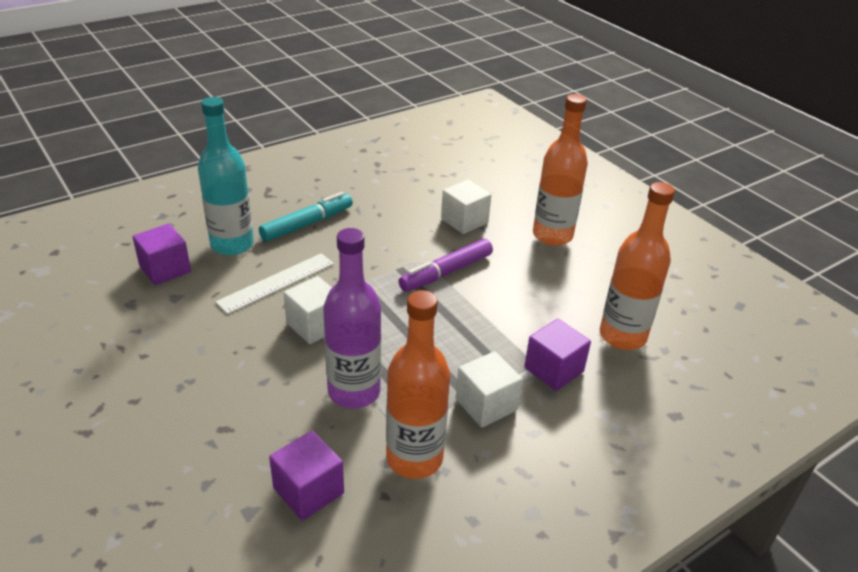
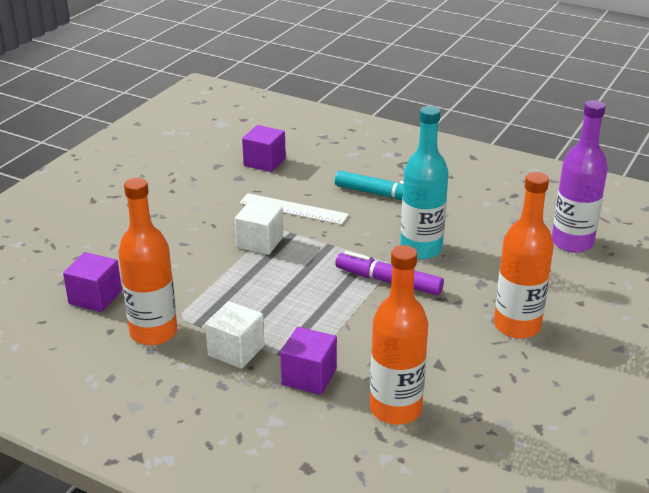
camera: 65 degrees right, 5 degrees down
(232, 245) = (319, 175): turquoise bottle -> turquoise bottle (421, 249)
(354, 391) = (202, 284): purple bottle -> purple bottle (572, 242)
(464, 221) = (479, 268): white cube -> none

